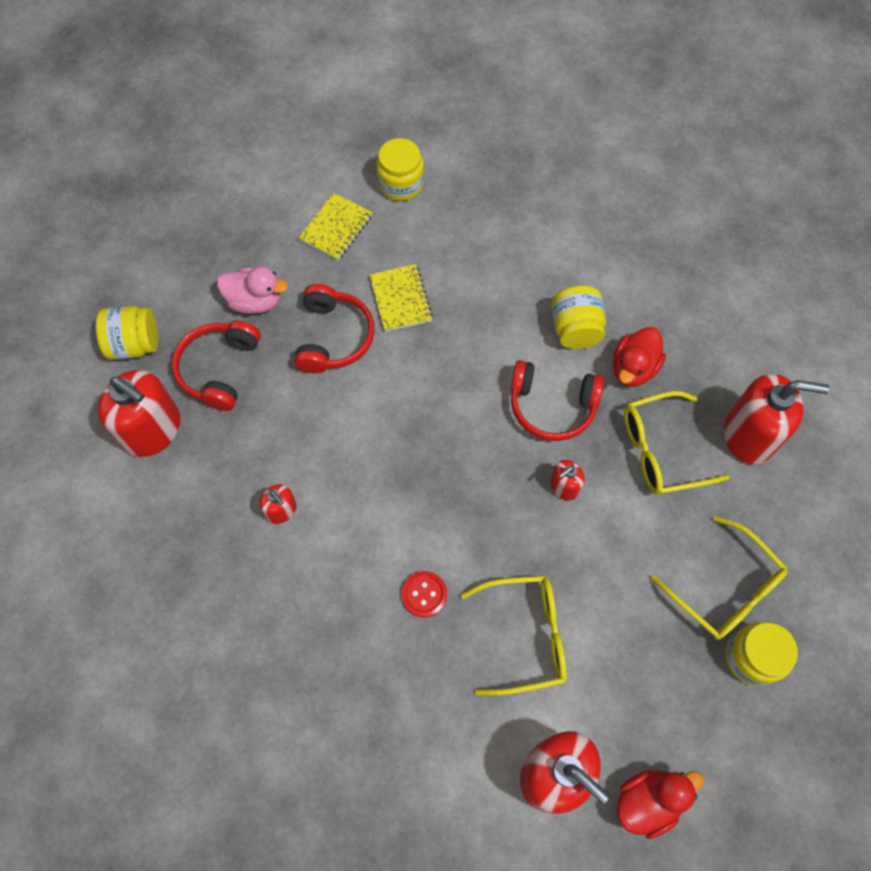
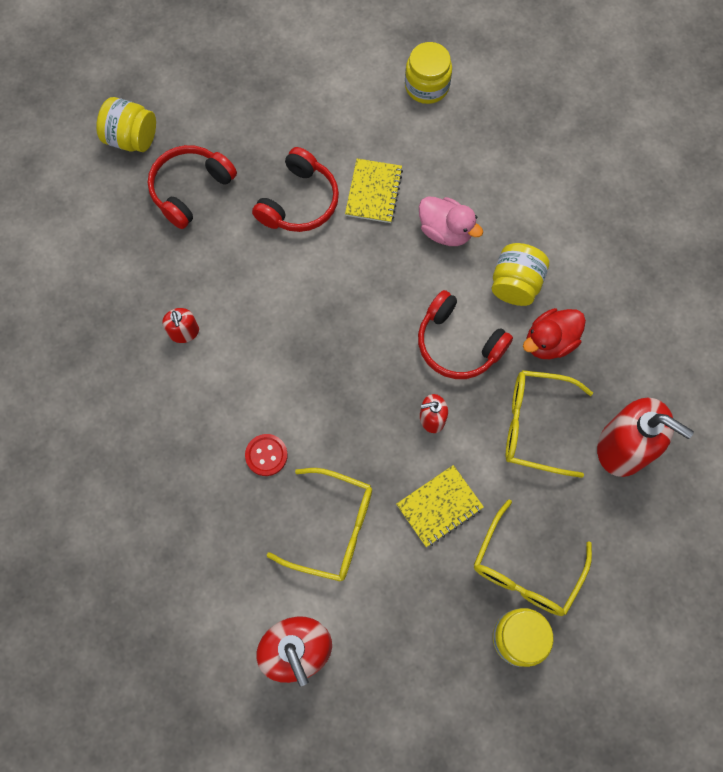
camera: 25 degrees right, 5 degrees up
(152, 430) = (112, 218): red soap dispenser -> none
(255, 301) = (248, 142): pink duck -> pink duck (445, 231)
(336, 228) = (349, 104): yellow notebook -> yellow notebook (439, 506)
(648, 801) = (364, 710): red duck -> none
(724, 588) = (526, 569): yellow glasses -> yellow glasses turned 45 degrees clockwise

